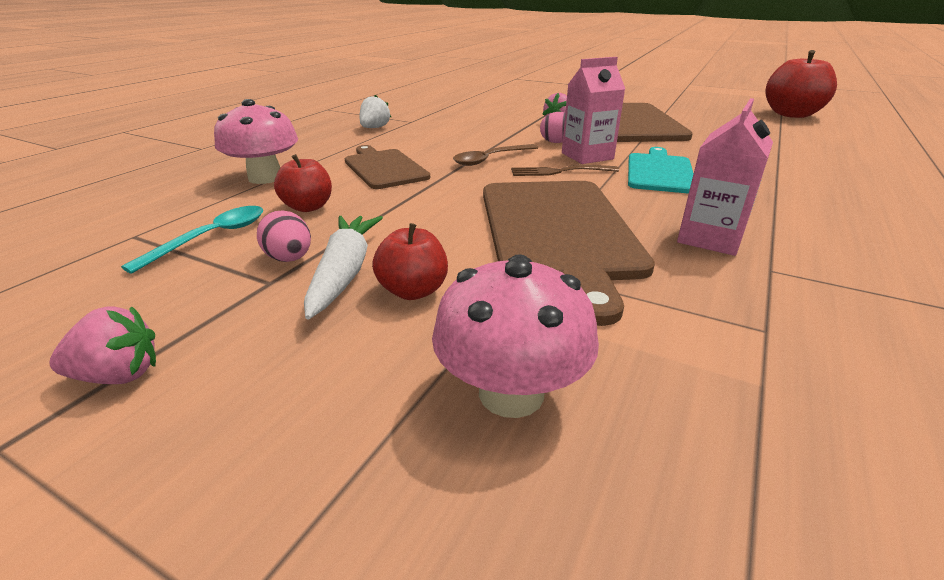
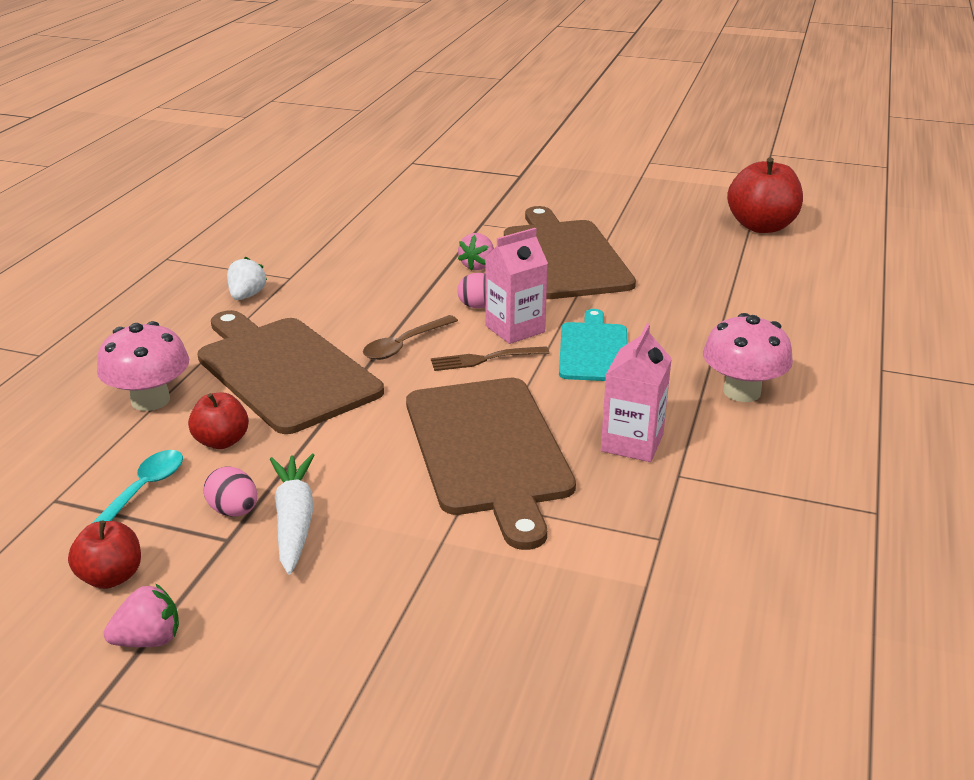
camera: 10 degrees left, 0 degrees up
(384, 168) = (284, 371): brown cutting board -> brown cutting board, size x1.71
(413, 291) = (364, 533): red apple -> red apple (111, 577)
(511, 393) = (463, 614): pink mushroom -> pink mushroom (742, 391)

